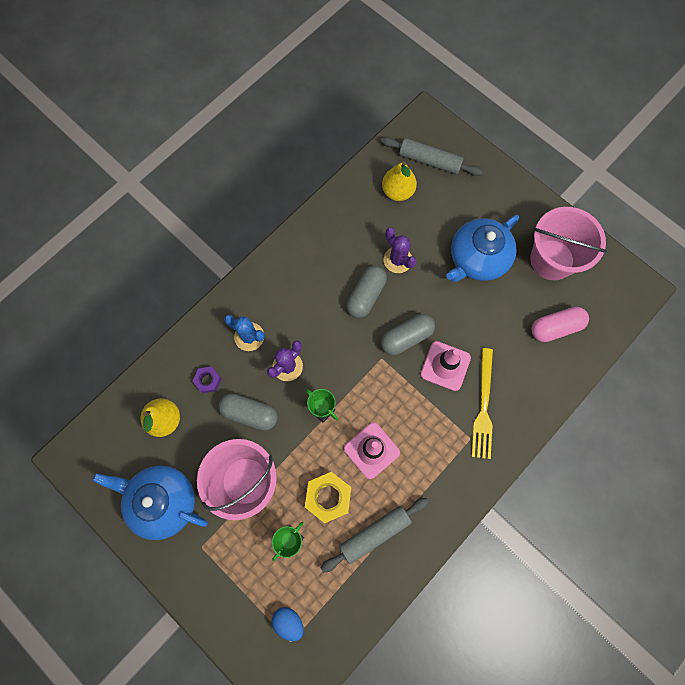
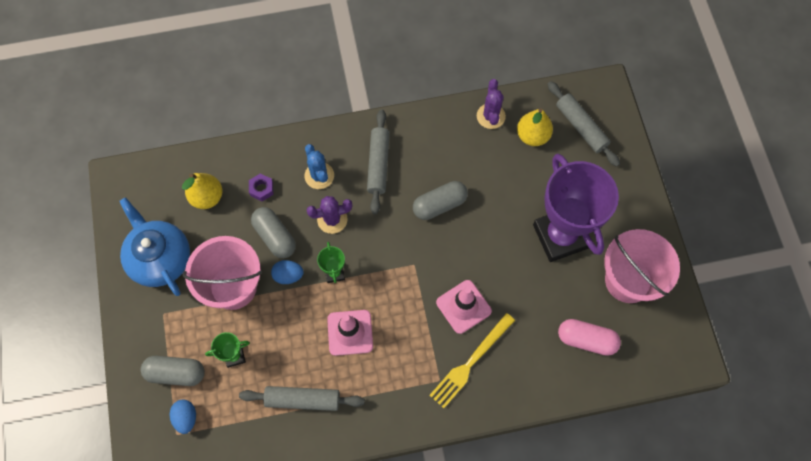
camera: 35 degrees right, 5 degrees down
(285, 438) = (288, 275): none -> blue egg
(292, 294) = (378, 164): none -> grey rolling pin
(328, 497) = (287, 345): yellow nut -> none
(397, 260) = (489, 193): purple cactus -> purple cactus (490, 116)
(406, 338) = (448, 261): grey capsule -> grey capsule (176, 373)
(477, 259) = (560, 236): blue teapot -> purple trophy

